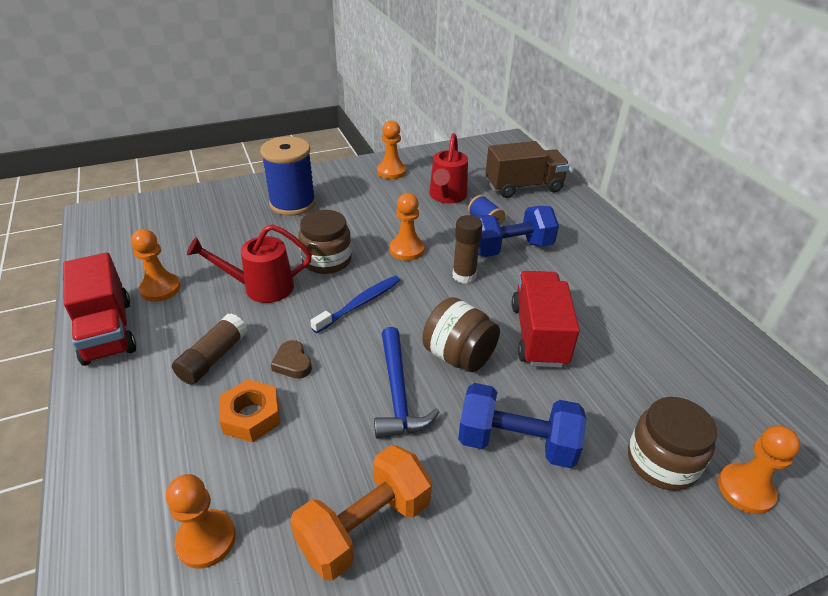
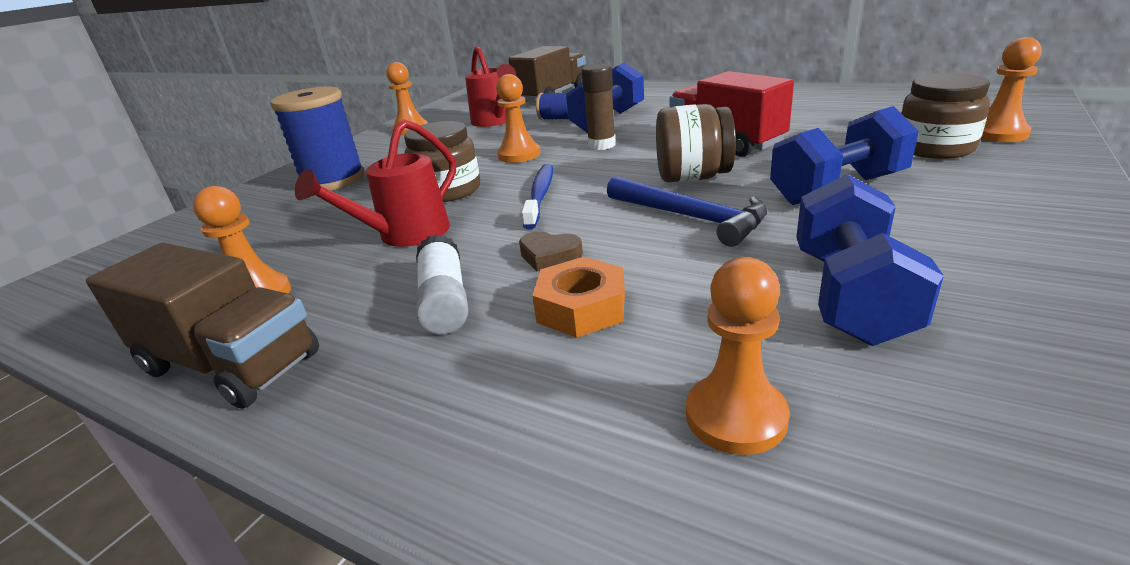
camera: 35 degrees left, 10 degrees down
(107, 331) = (230, 364): red truck -> brown truck
(213, 358) = (444, 300): brown glue stick -> white glue stick
(365, 526) = (850, 296): orange dumbbell -> blue dumbbell

